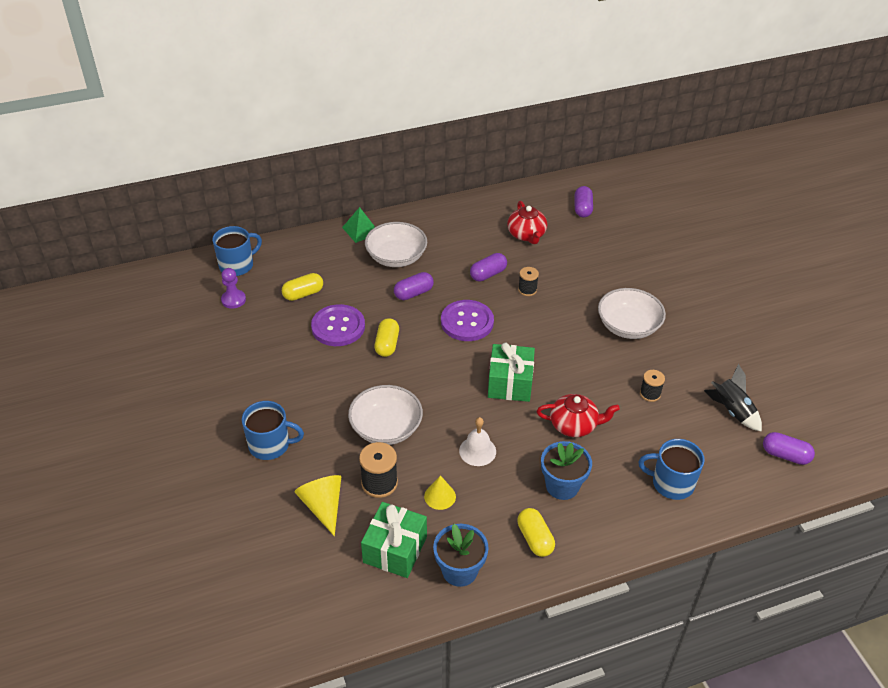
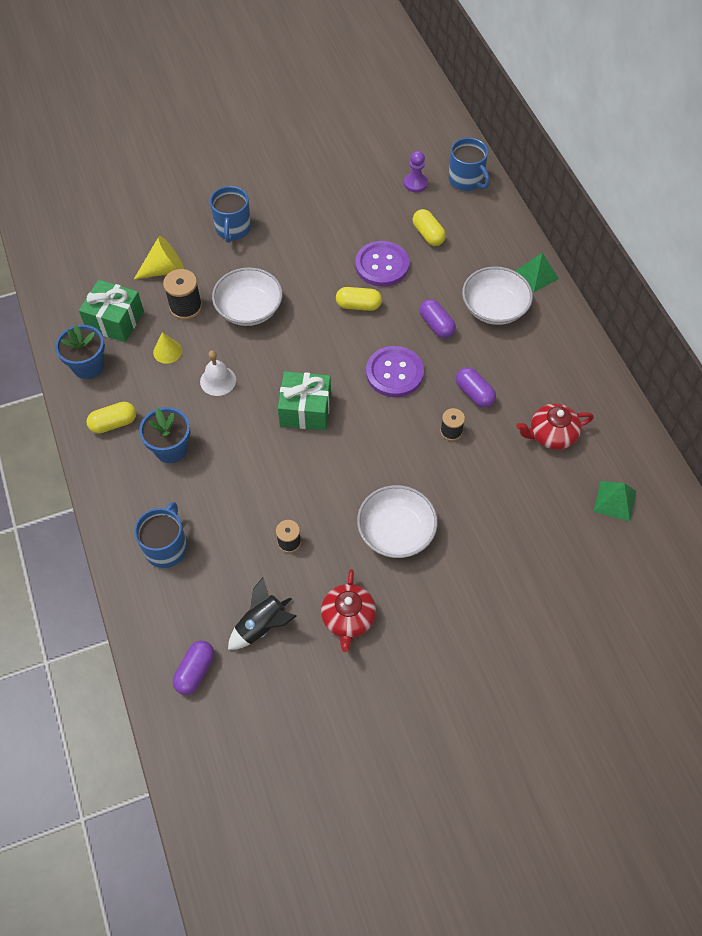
camera: 90 degrees right, 15 degrees up
(574, 425) = (247, 465): red teapot -> red teapot (348, 618)
(582, 208) = (615, 501): purple capsule -> green pyramid

